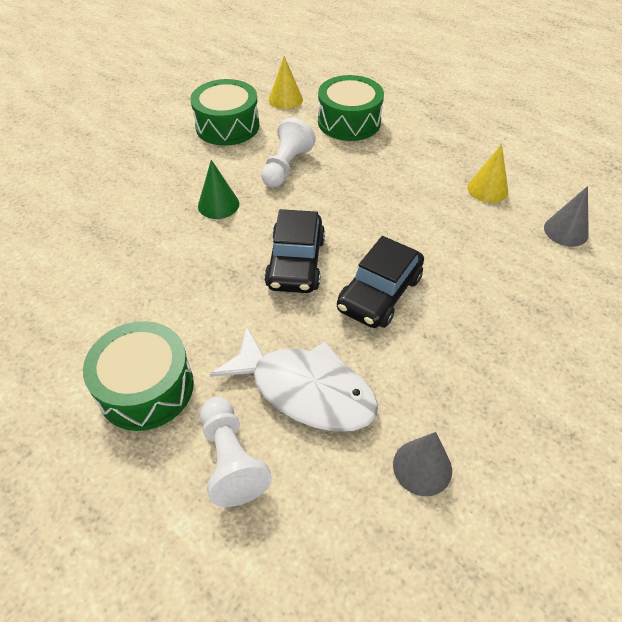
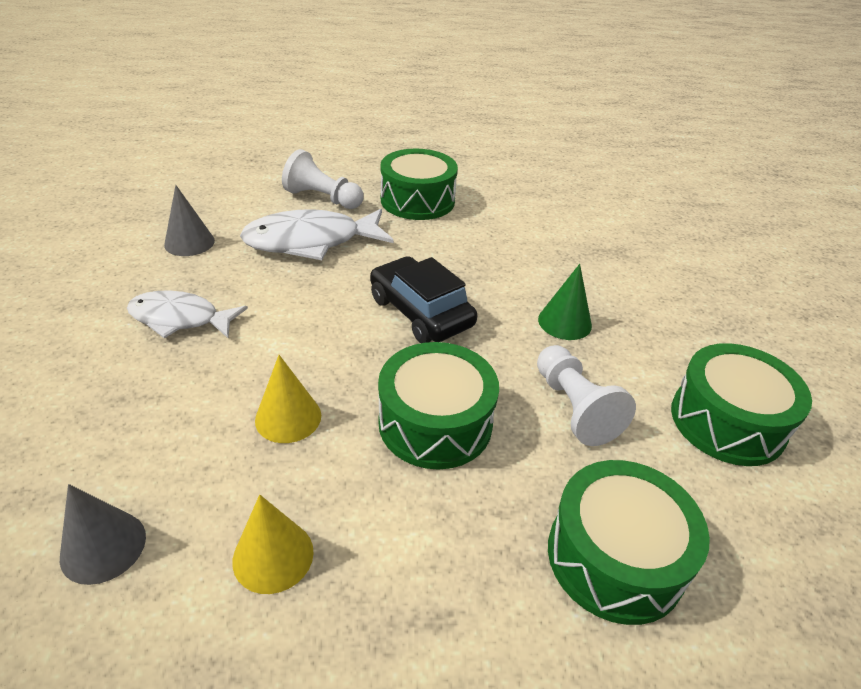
camera: 135 degrees right, 10 degrees down
(285, 99) = (761, 535): yellow cone -> yellow cone (288, 417)
(364, 197) = (435, 423): none -> green drum
(379, 293) = (313, 327): black car -> none
(474, 359) = (180, 319): none -> white fish

